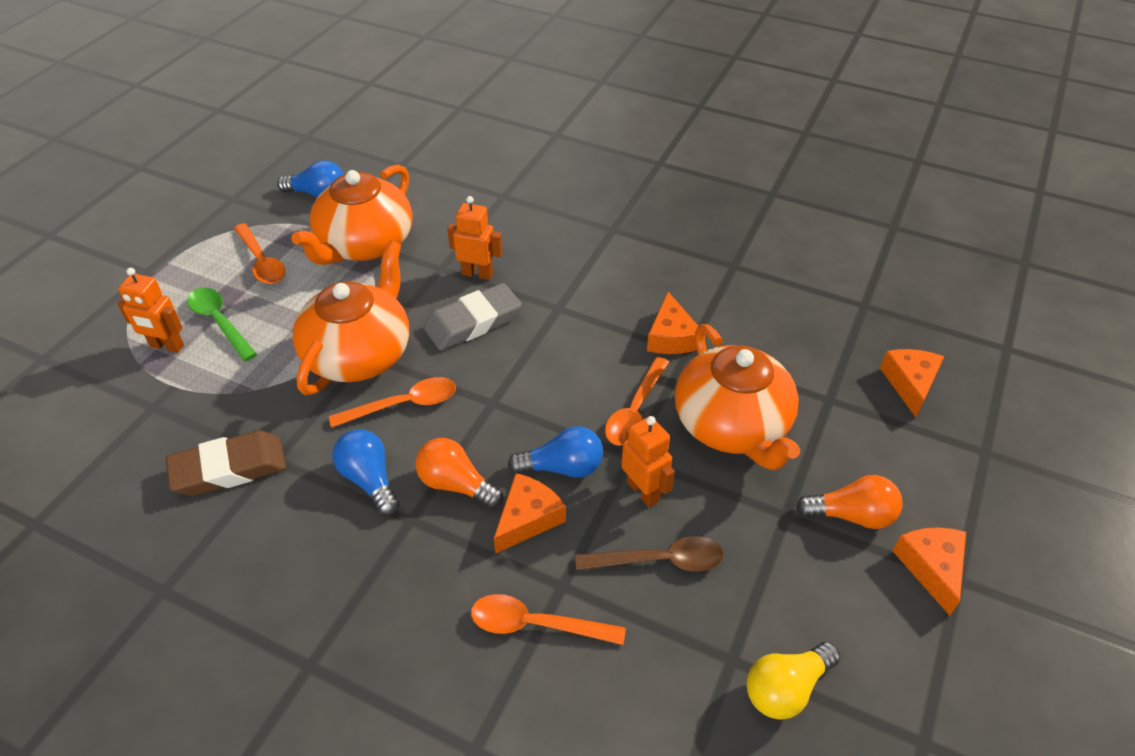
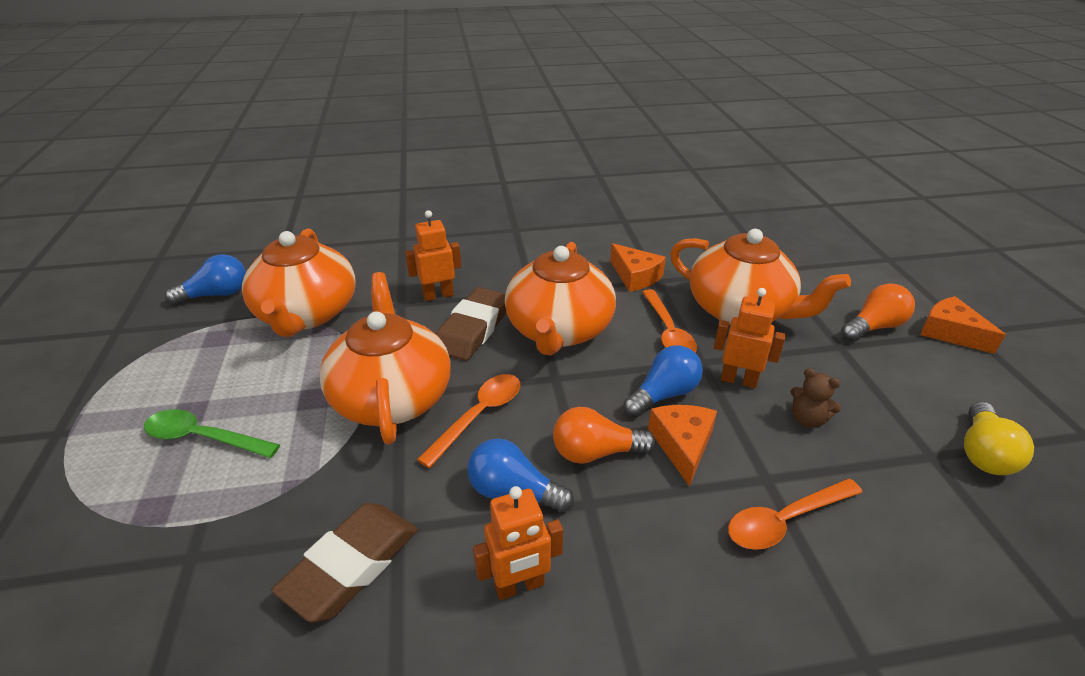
camera: 35 degrees left, 10 degrees down
(166, 346) = (153, 489): orange robot -> orange robot (519, 586)
(261, 262) = (205, 368): orange spoon -> none
(473, 322) = (473, 329): grey eraser -> brown eraser
(541, 359) = (559, 330): none -> orange teapot
(660, 561) = (807, 419): brown spoon -> brown teddy bear
(910, 384) = (806, 242): orange cheese -> none

